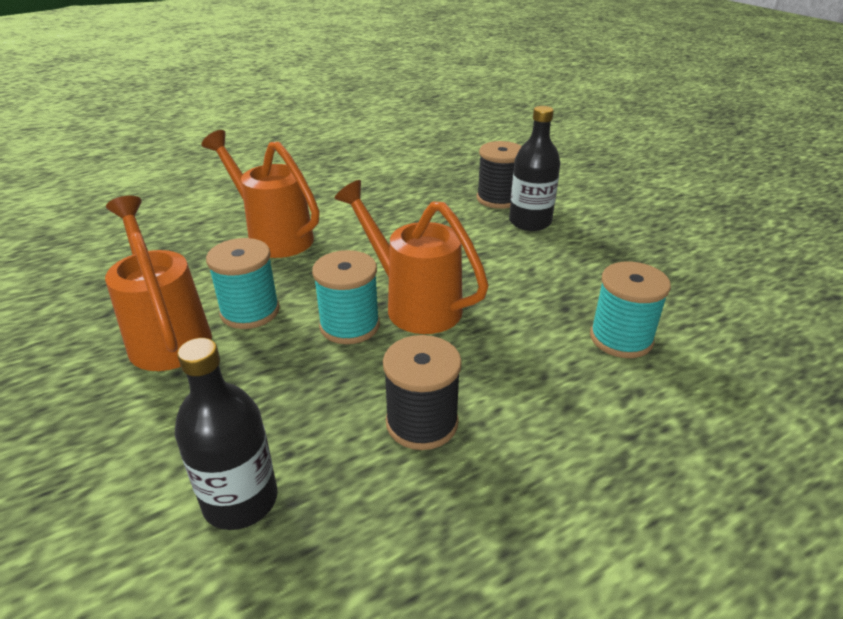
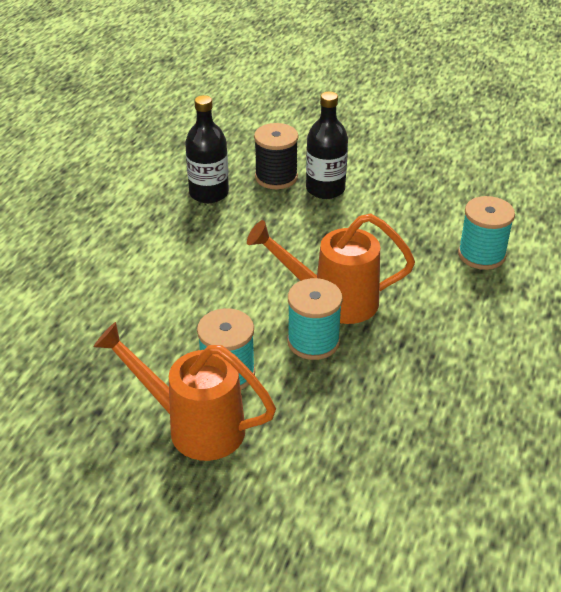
camera: 40 degrees left, 5 degrees up
(240, 500) = (406, 482): black bottle -> black bottle (209, 193)
(273, 236) = (145, 303): orange watering can -> none
(422, 422) = (441, 375): black spool -> none

